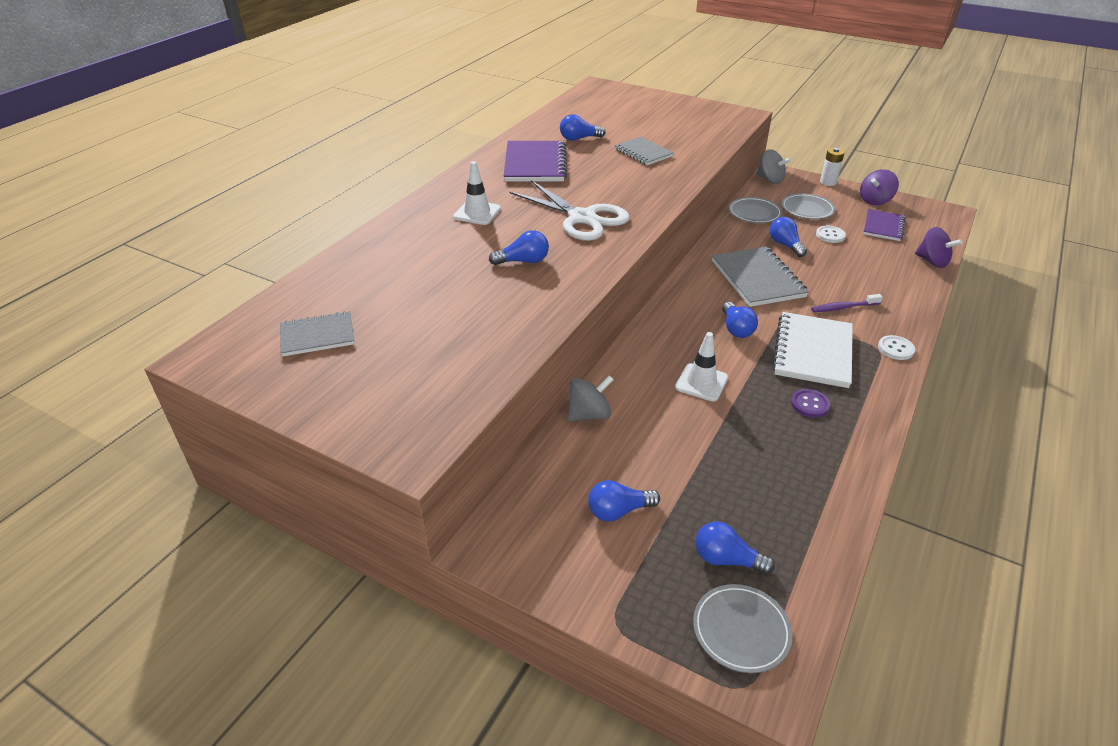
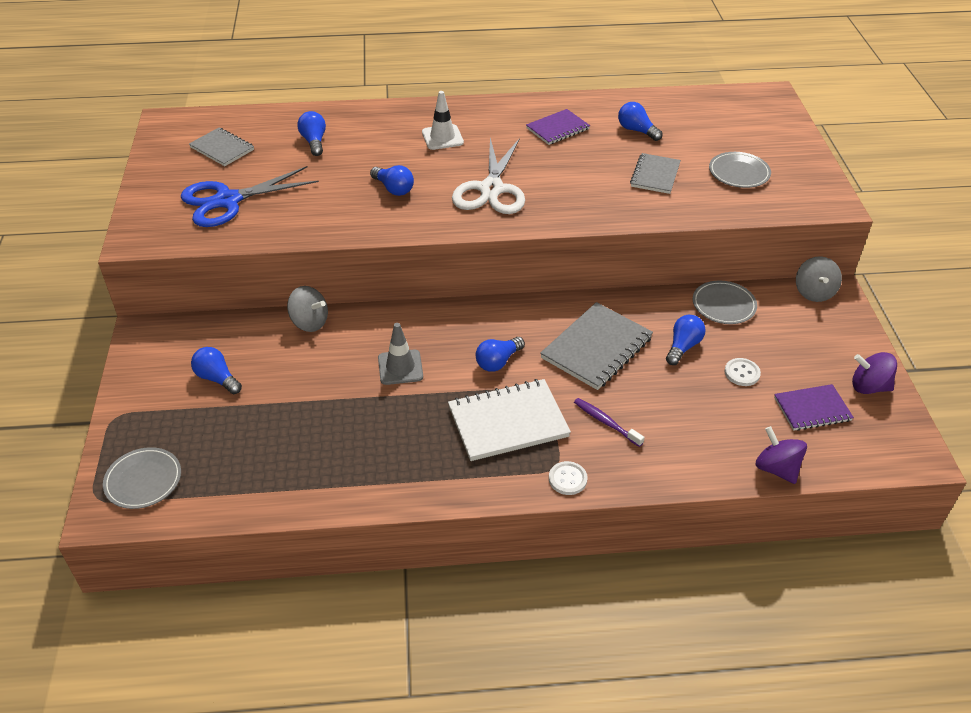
camera: 55 degrees right, 5 degrees up
(420, 362) = (228, 201): none -> blue scissors
(535, 164) = (557, 129): purple notebook -> purple notebook, size x0.62
(701, 382) = (400, 367): white traffic cone -> grey traffic cone
(726, 559) = (205, 451): blue light bulb -> blue light bulb (314, 142)
(807, 209) = (779, 339): grey plate -> grey plate (739, 173)
(809, 404) = (425, 443): purple button -> none
(828, 182) = (866, 337): white battery -> none
(932, 261) = (776, 468): purple spinning top -> purple spinning top turned 135 degrees clockwise

